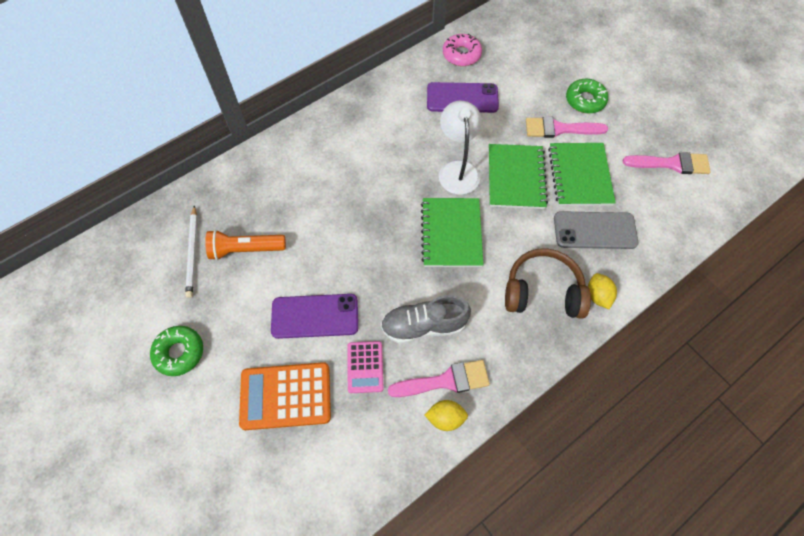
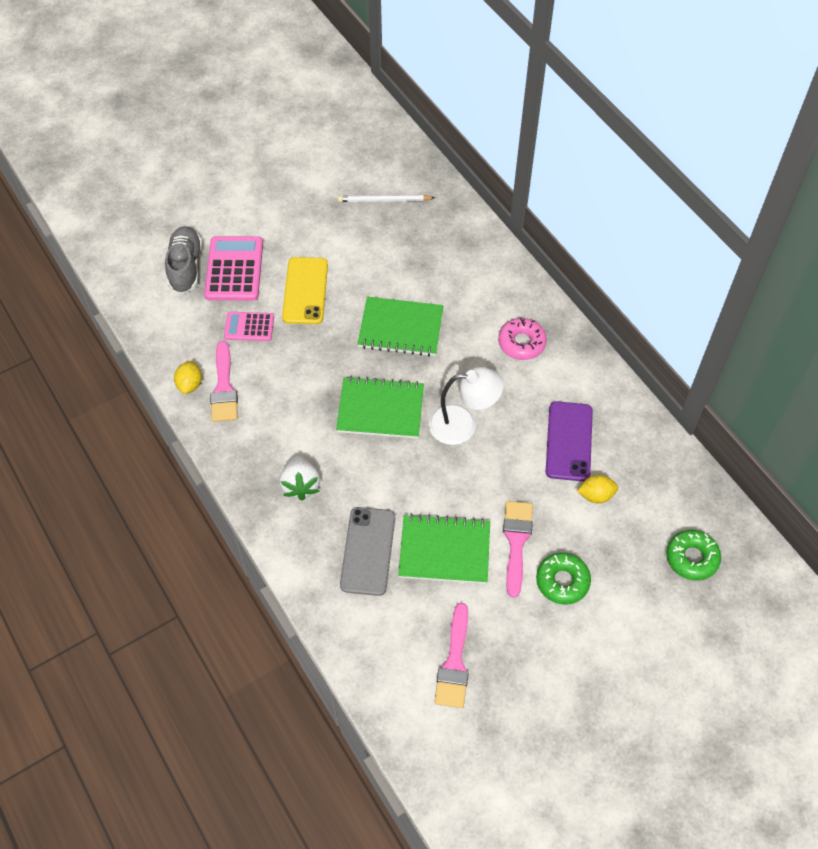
camera: 95 degrees right, 5 degrees down
(179, 352) = (287, 197): green donut -> green donut (692, 558)
(245, 249) = (382, 239): orange flashlight -> none
(285, 396) = (234, 269): orange calculator -> pink calculator
(315, 316) = (305, 291): purple phone -> yellow phone
(424, 325) = (281, 375): grey shoe -> grey shoe (185, 267)
(461, 54) = (642, 449): pink donut -> pink donut (521, 343)
(515, 178) = (447, 481): green notebook -> green notebook (401, 328)
(543, 292) = (301, 484): brown headphones -> white strawberry
(597, 296) = (288, 536): yellow lemon -> yellow lemon (596, 495)

